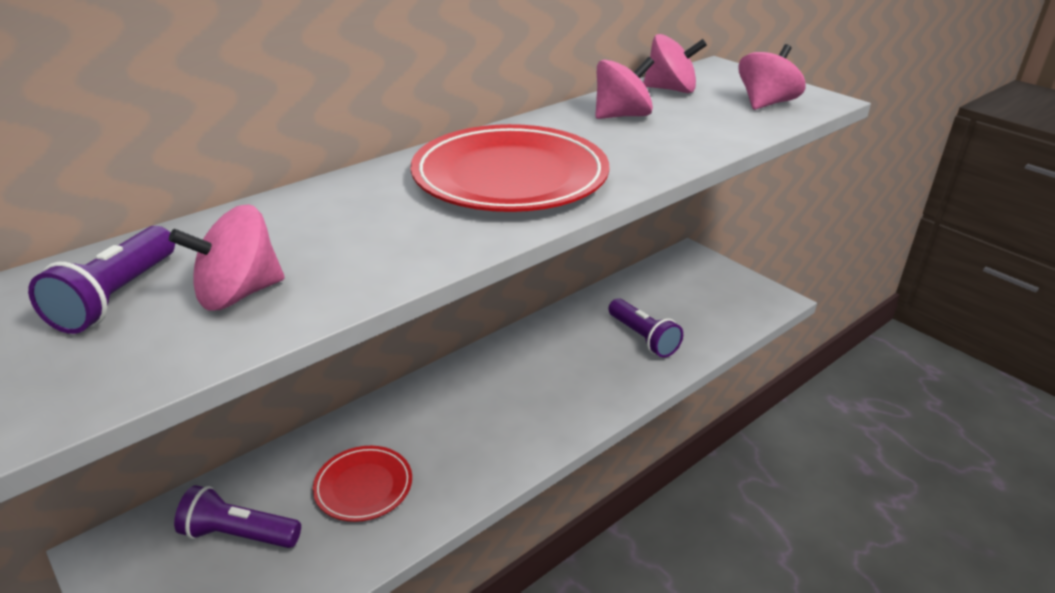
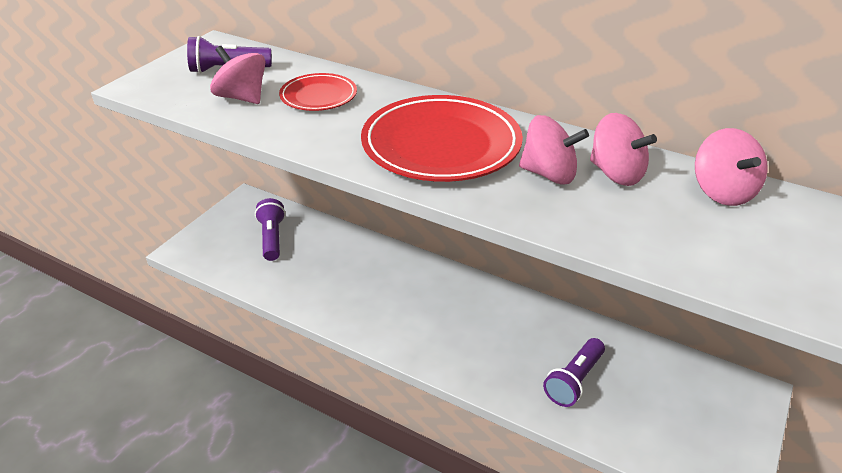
camera: 70 degrees right, 5 degrees up
(363, 486) = (325, 272): red plate -> red plate (318, 96)
(766, 104) = (755, 262): pink spinning top -> pink spinning top (549, 174)

